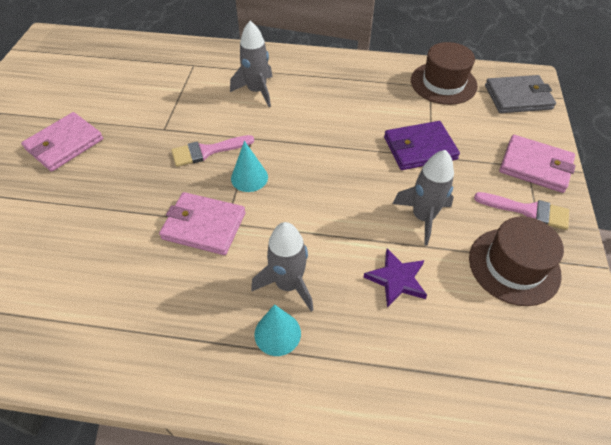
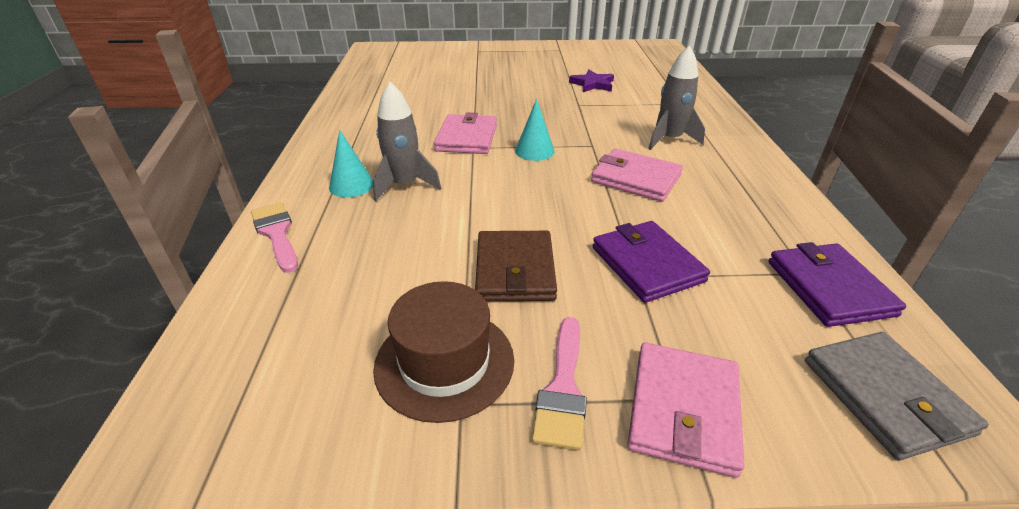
camera: 80 degrees right, 15 degrees down
(64, 144) = (538, 74): pink wallet -> pink wallet (635, 178)
(207, 151) = (560, 127): pink brush -> pink brush (277, 233)
(396, 279) = (414, 251): purple star -> purple star (592, 84)
(423, 217) = (514, 270): grey rocket -> brown wallet
(443, 83) = (829, 288): brown hat -> purple wallet

